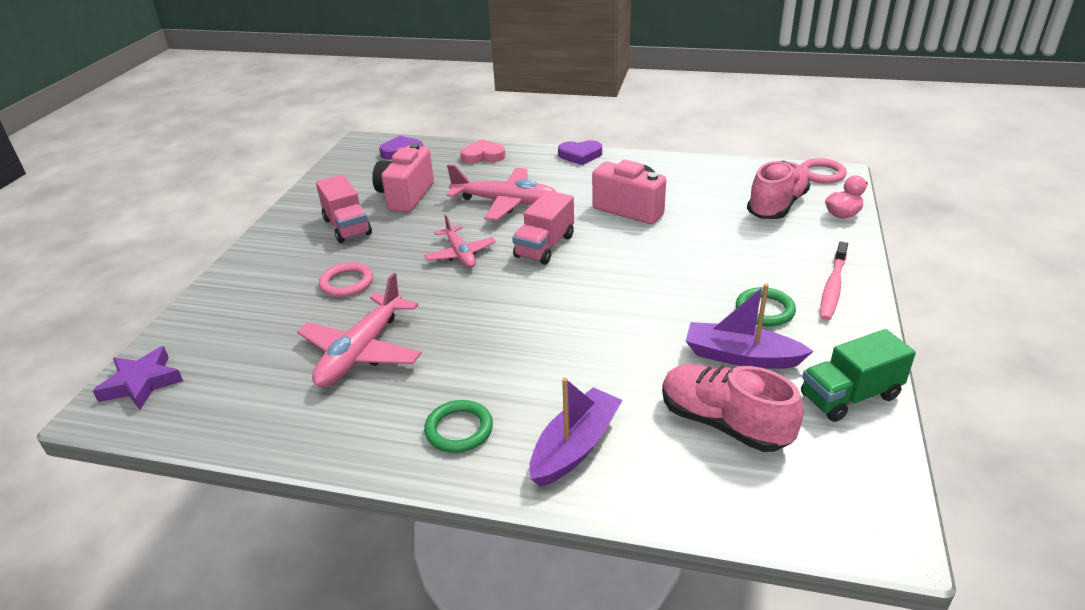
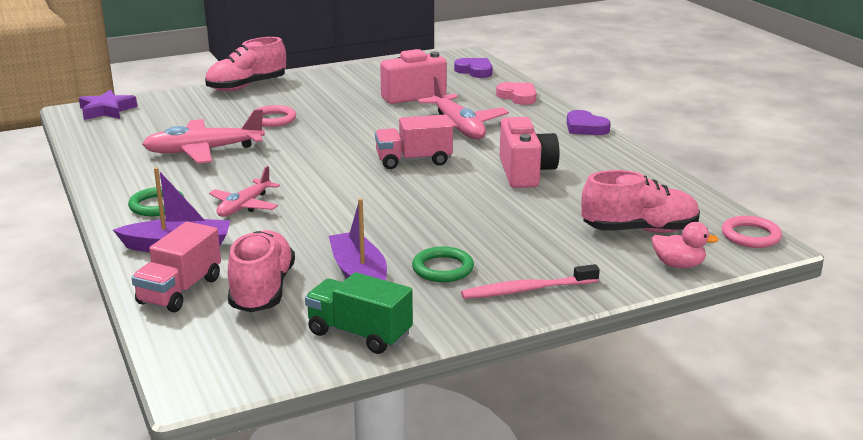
camera: 50 degrees right, 10 degrees down
(237, 269) = (246, 86): none -> pink shoe
(347, 227) = (341, 94): pink truck -> pink truck (180, 291)
(460, 254) = (359, 138): pink plane -> pink plane (244, 206)

